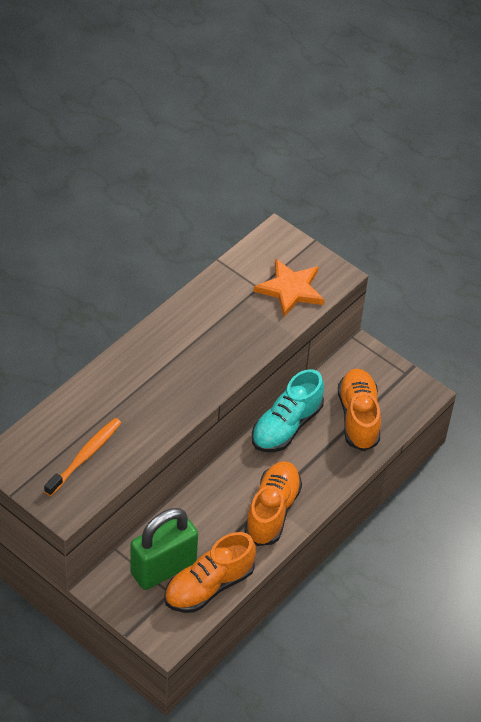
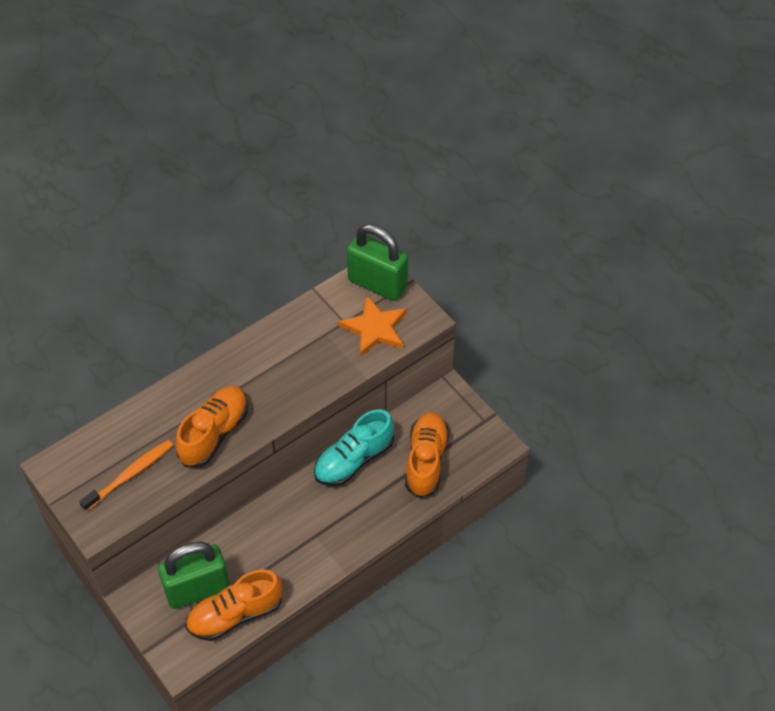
camera: 15 degrees right, 5 degrees up
(272, 511) = (317, 546): orange shoe -> orange shoe (214, 433)
(281, 248) = (377, 284): none -> green padlock

